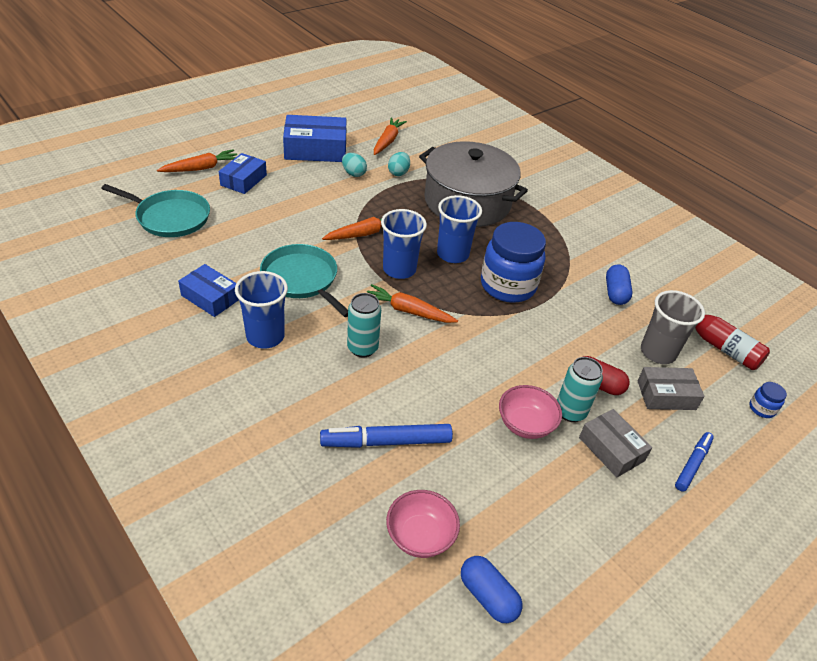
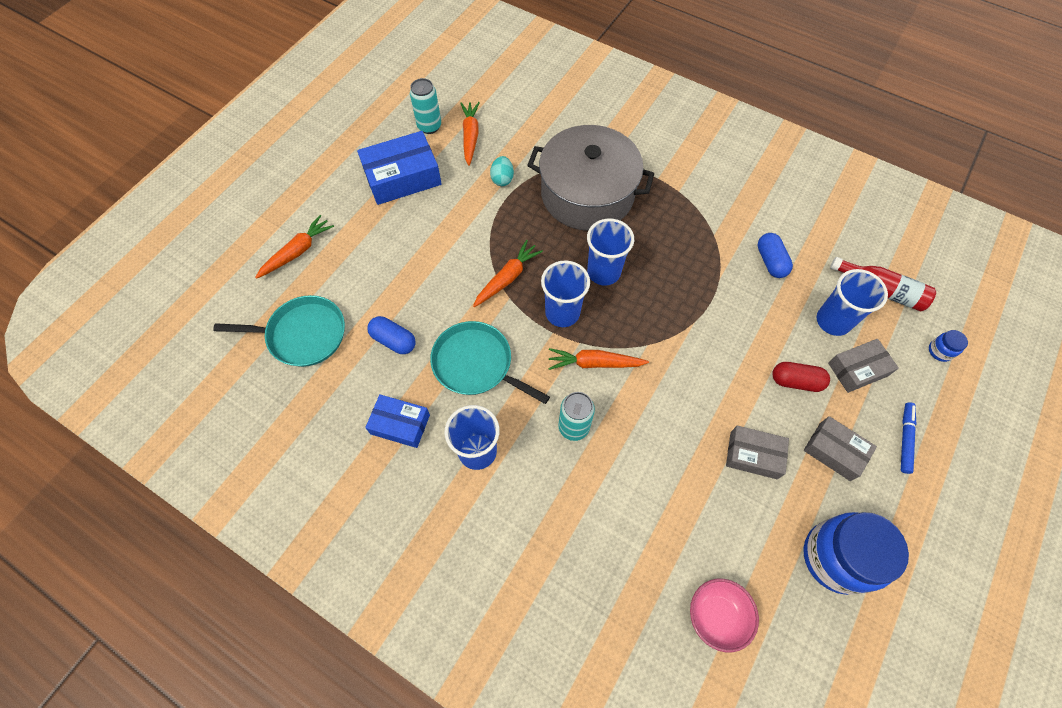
camera: 15 degrees left, 20 degrees up
(243, 180) = (350, 251): blue box -> none
(353, 173) = (458, 198): turquoise egg -> none
(386, 442) = (644, 527): blue marker -> none
(488, 596) = (796, 650): blue capsule -> blue capsule (394, 340)
(508, 286) = (671, 293): blue jar -> blue jar (836, 557)
(525, 424) = (753, 455): pink bowl -> grey box
(570, 412) = (785, 424): turquoise can -> turquoise can (429, 126)
(658, 352) = (833, 321): grey cup -> blue cup

